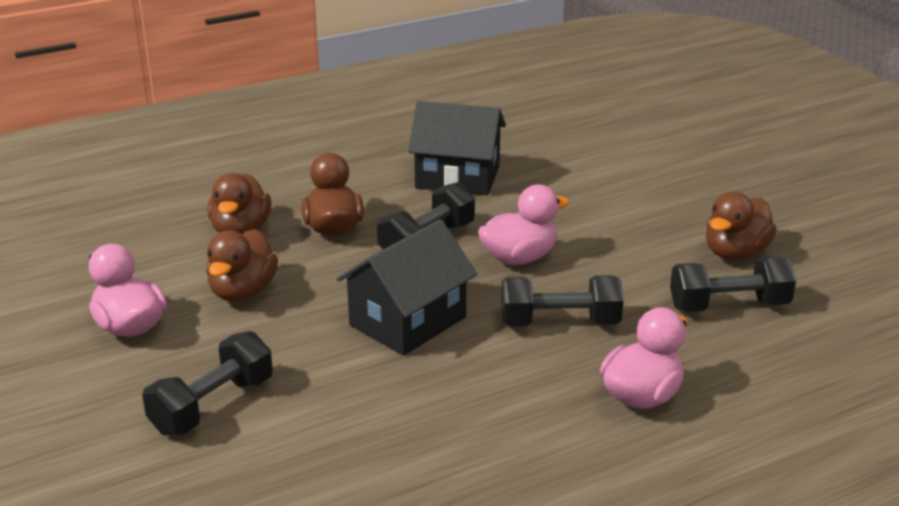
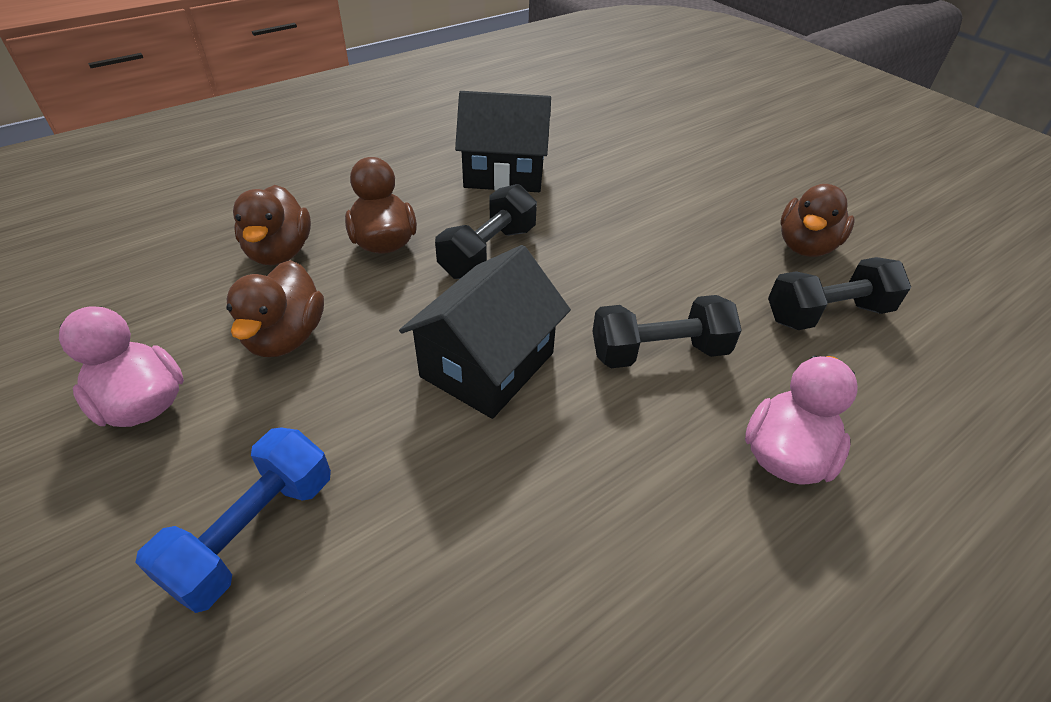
camera: 10 degrees left, 15 degrees up
(212, 405) = (253, 532): black dumbbell -> blue dumbbell
(519, 258) = (591, 267): pink duck -> none

